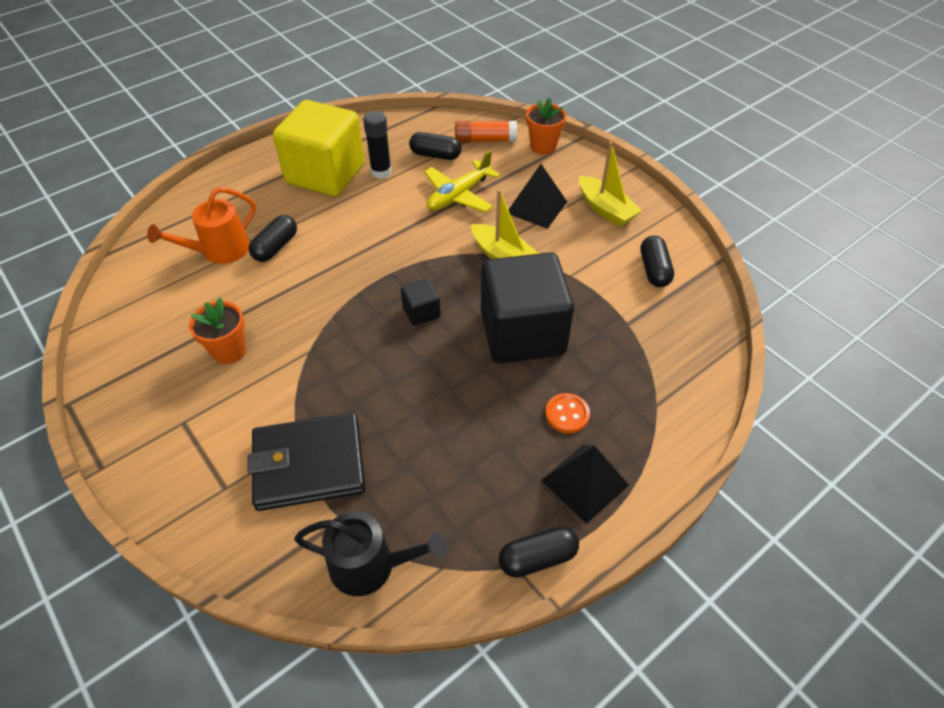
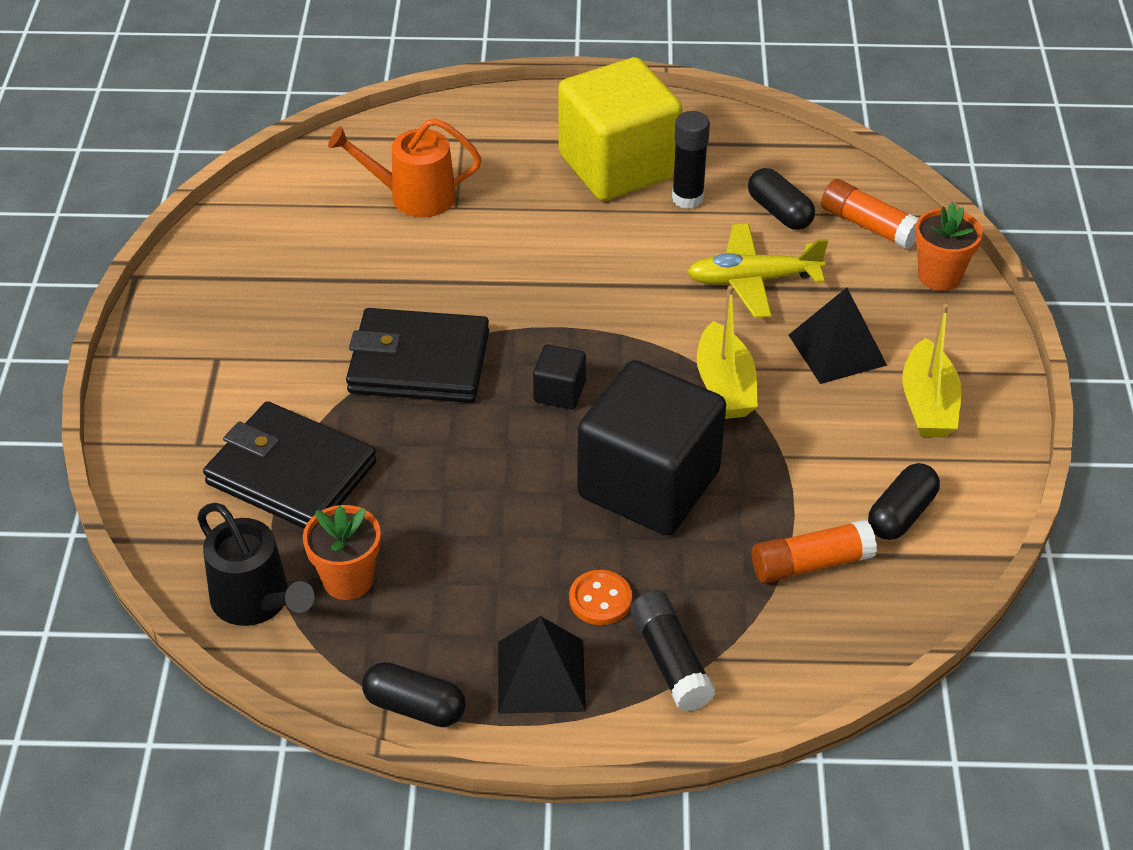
camera: 40 degrees right, 5 degrees down
(229, 351) = (323, 313): orange flower pot -> orange flower pot (348, 580)
(275, 247) = (476, 225): black capsule -> none
(321, 344) = (419, 362): none -> black wallet
(638, 422) = (670, 661): none -> black glue stick
(643, 322) = (811, 564): none -> orange glue stick

